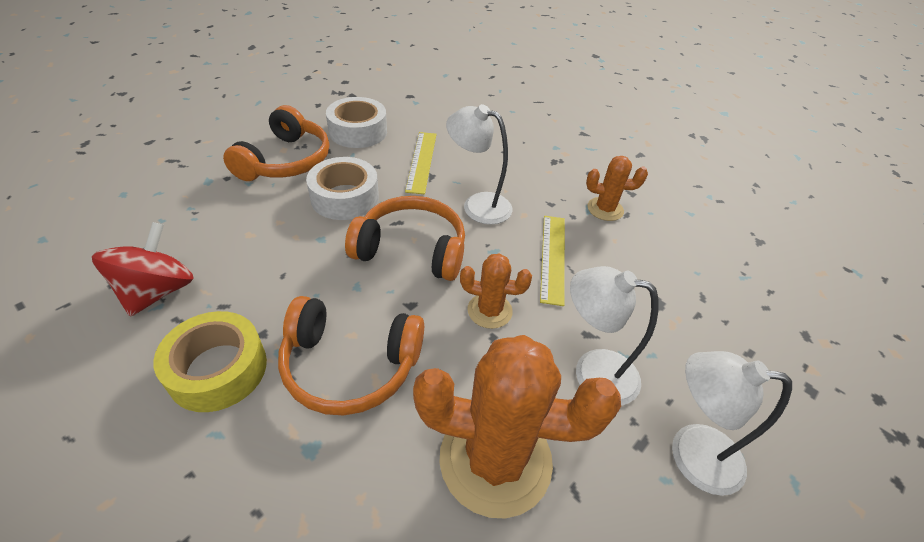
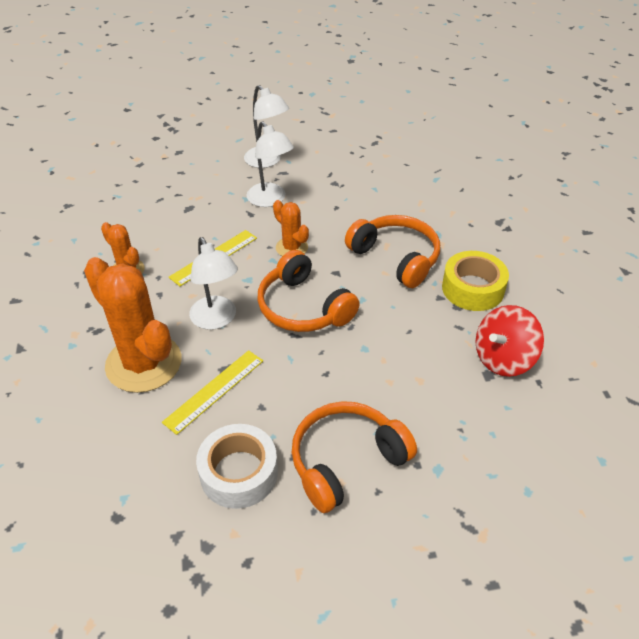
camera: 140 degrees left, 0 degrees up
(345, 197) = (319, 381): white tape -> none
(495, 459) = (353, 195): orange cactus -> orange cactus (144, 363)

